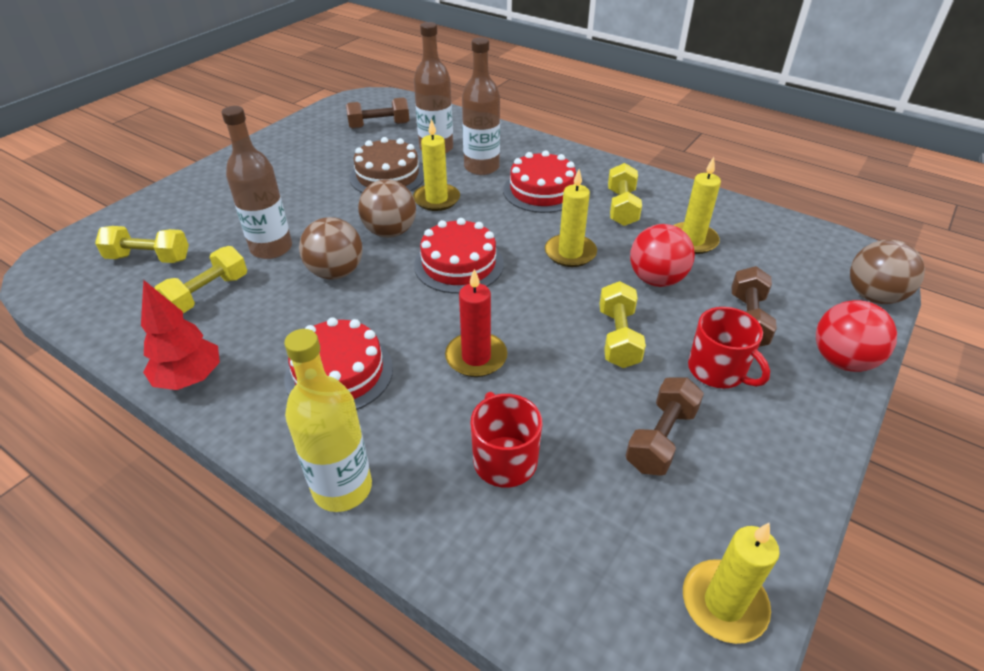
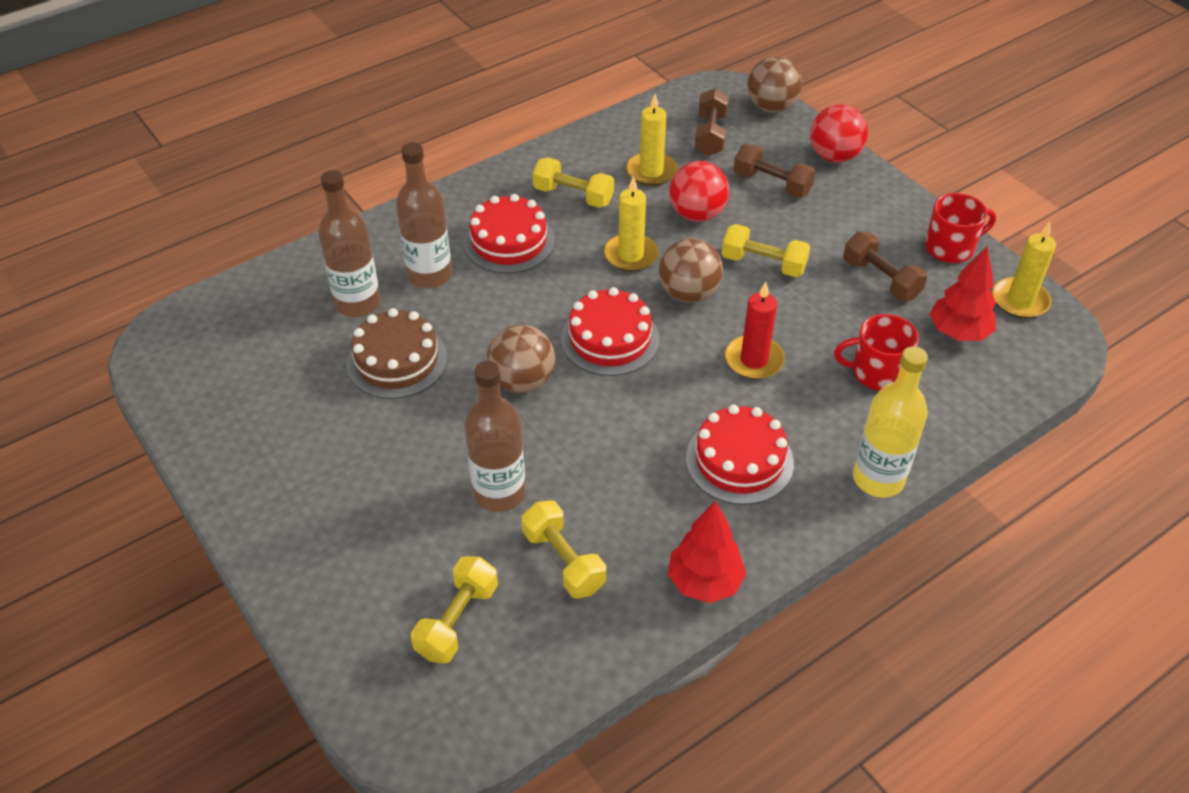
camera: 70 degrees left, 5 degrees up
(336, 272) = (577, 440): brown ball -> brown ball (688, 293)
(379, 126) = (256, 345): brown dumbbell -> brown dumbbell (710, 135)
(436, 199) = (477, 329): yellow candle -> none
(614, 533) = (958, 333): none -> red tree
(718, 370) = (822, 223): red mug -> red mug (951, 248)

